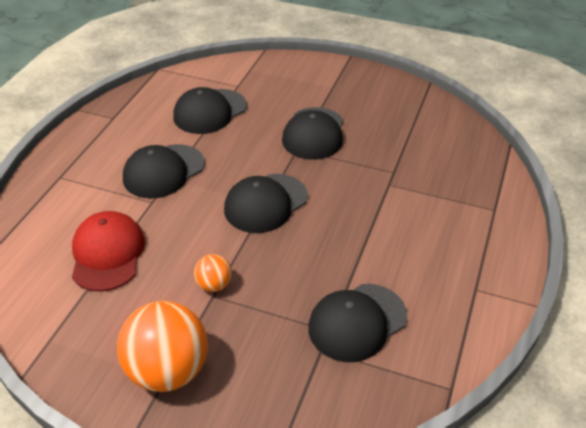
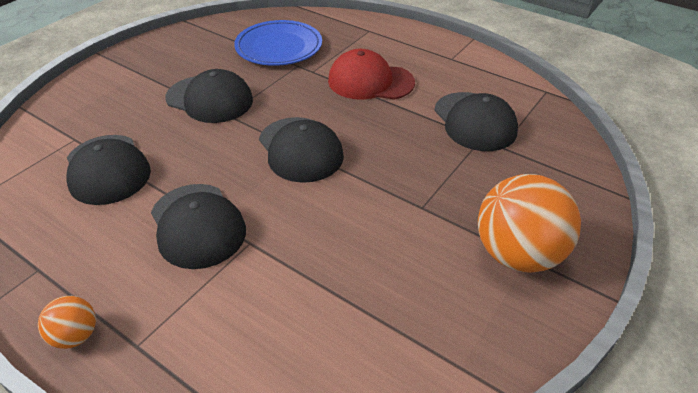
camera: 75 degrees left, 0 degrees up
(107, 253) = (326, 295): red cap -> red cap (370, 81)
(214, 285) = (407, 204): orange ball -> orange ball (76, 335)
(419, 152) = (279, 47): none -> blue plate

